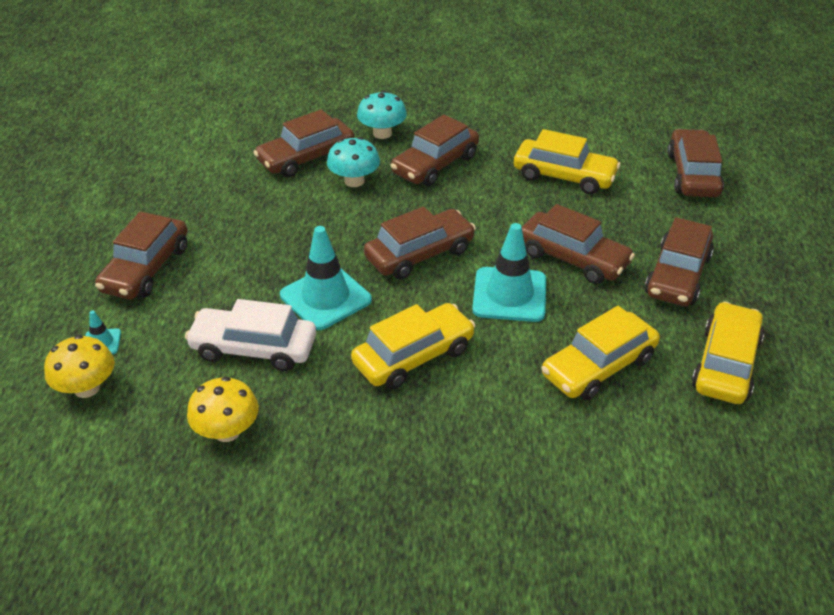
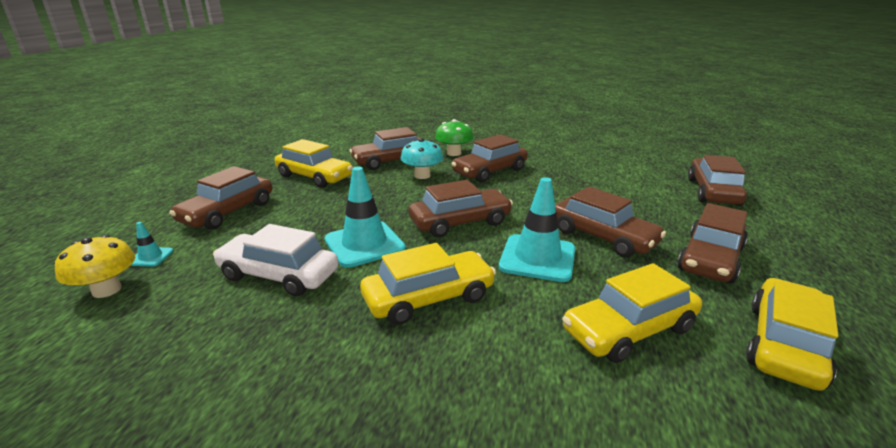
camera: 10 degrees right, 15 degrees down
(227, 431) = (205, 344): yellow mushroom -> none
(382, 133) = (454, 153): turquoise mushroom -> green mushroom
(564, 176) = (596, 185): yellow car -> yellow car (314, 177)

